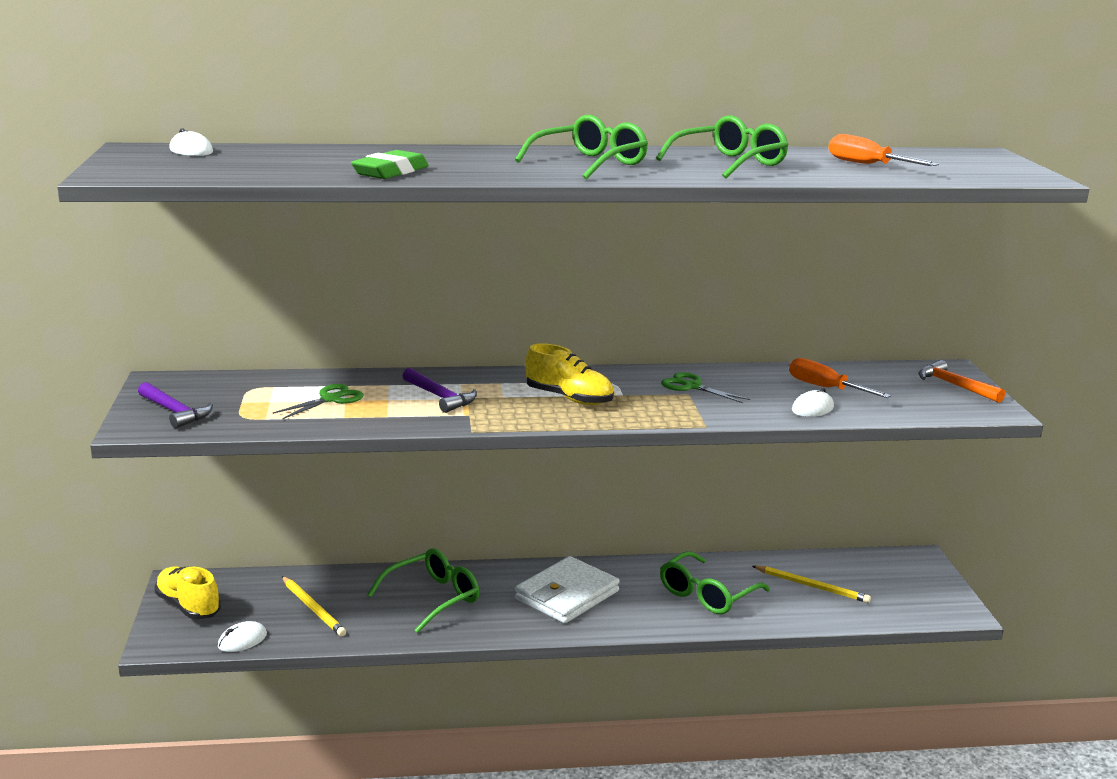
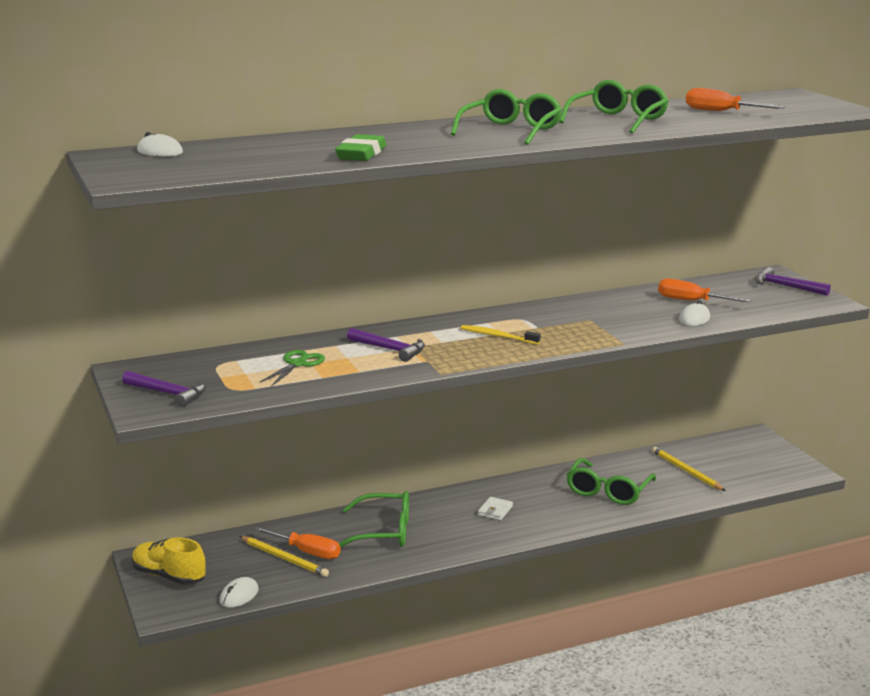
camera: 15 degrees left, 0 degrees up
(340, 605) = (306, 552): none -> orange screwdriver
(433, 598) = (384, 532): green glasses -> green glasses turned 60 degrees clockwise
(567, 595) = (495, 511): white wallet -> white wallet, size x0.43
(569, 398) = (497, 336): yellow shoe -> yellow toothbrush
(692, 386) = (588, 313): green scissors -> none
(812, 586) = (686, 471): yellow pencil -> yellow pencil turned 135 degrees counterclockwise
(955, 386) = (786, 286): orange hammer -> purple hammer

